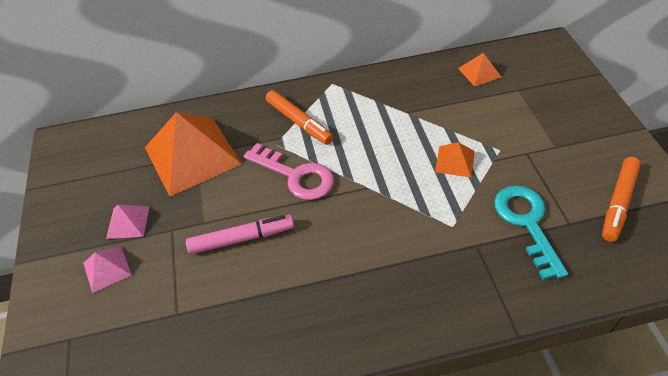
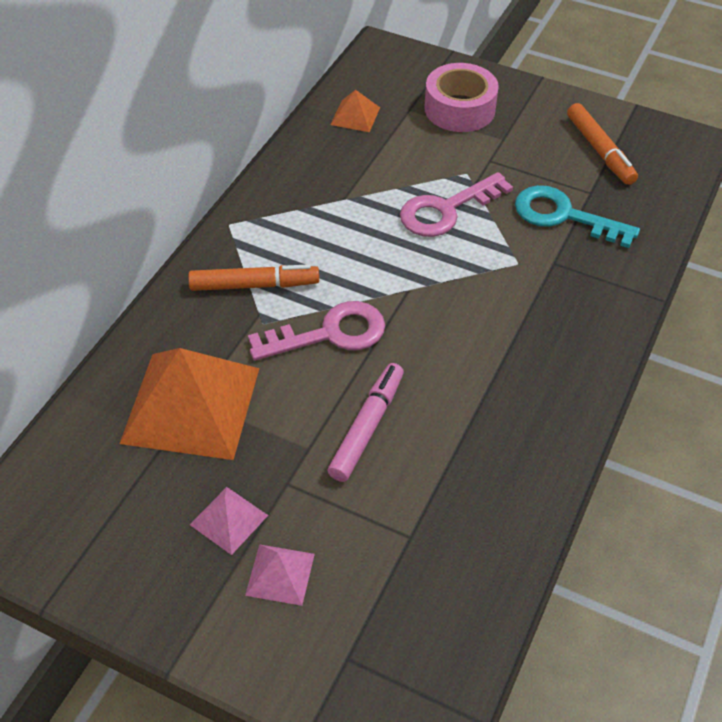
camera: 55 degrees left, 0 degrees up
(455, 161) = (446, 210): orange pyramid -> pink key
(552, 110) = (459, 109): none -> pink tape

